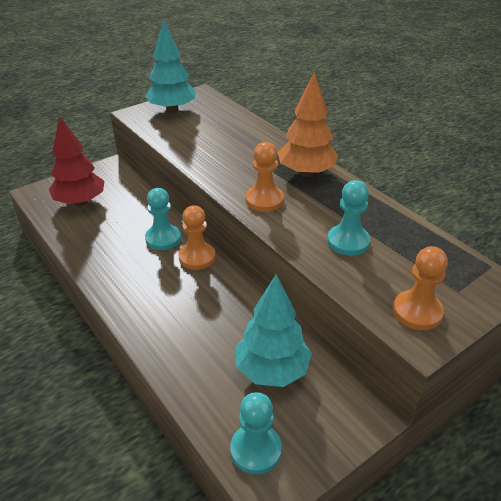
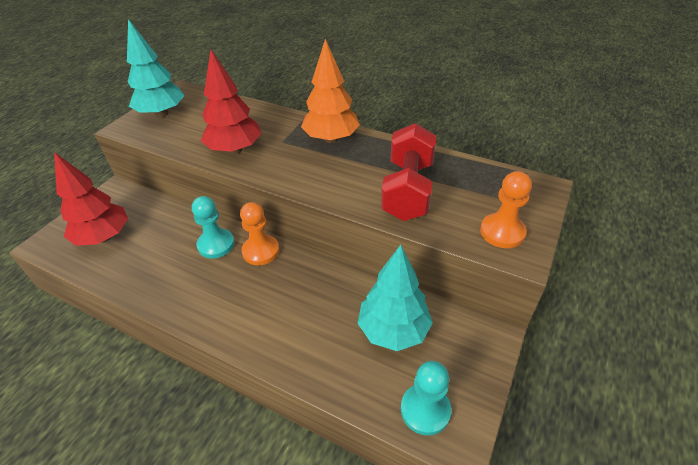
camera: 25 degrees left, 5 degrees up
(213, 157) = (235, 150): none -> red tree
(264, 200) = (311, 176): orange pawn -> none
(348, 241) = (408, 190): turquoise pawn -> red dumbbell

